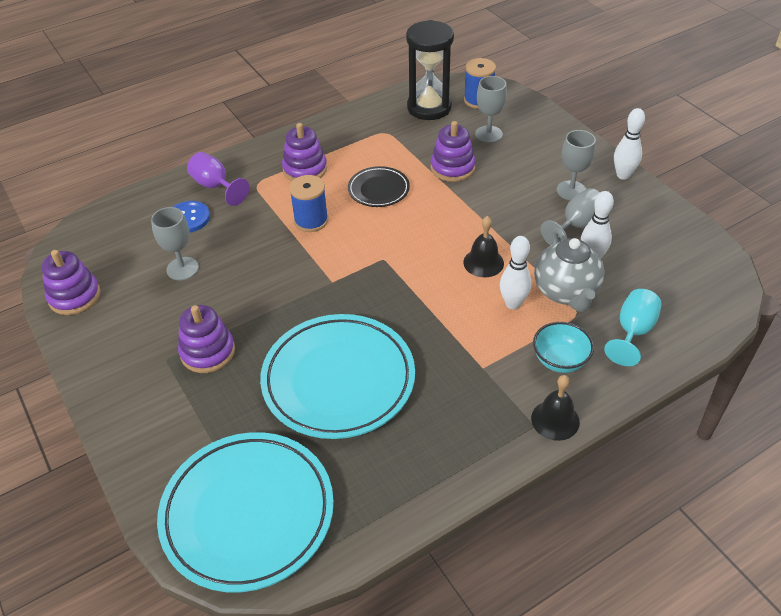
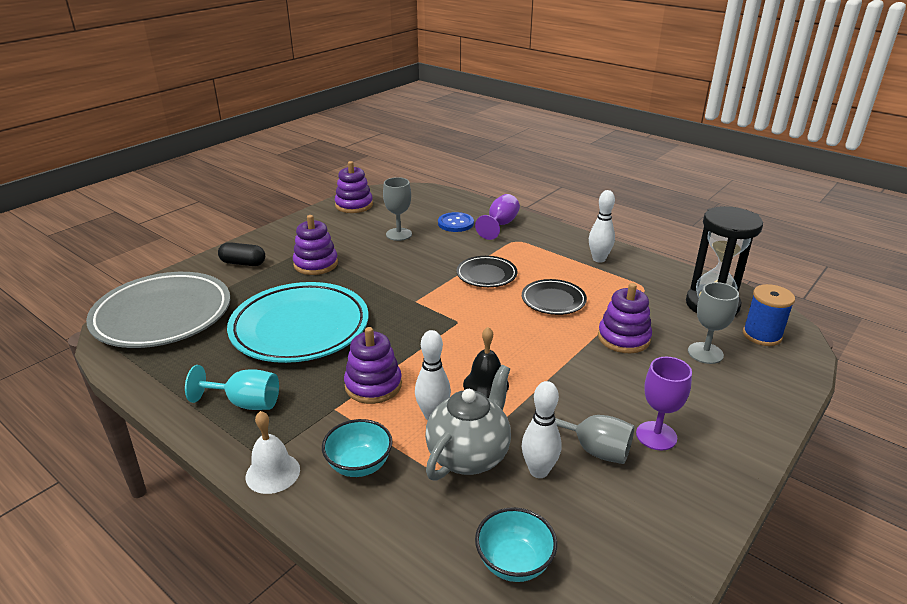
camera: 70 degrees right, 15 degrees down
(161, 424) = (243, 263): none -> black capsule
(248, 513) = (162, 315): turquoise plate -> grey plate
(305, 169) = (552, 257): purple stacking toy -> purple stacking toy (373, 385)
(311, 221) = (486, 275): blue spool -> black plate
(555, 420) = (273, 473): black bell -> white bell
(566, 292) = (469, 455): grey teapot -> grey teapot turned 150 degrees clockwise
(571, 190) = (656, 436): grey goblet -> purple goblet
(623, 175) = (729, 483): white bowling pin -> white bowling pin (599, 259)
(633, 331) = (426, 526): turquoise goblet -> turquoise goblet (245, 403)
(672, 293) = (514, 562): none -> turquoise bowl

